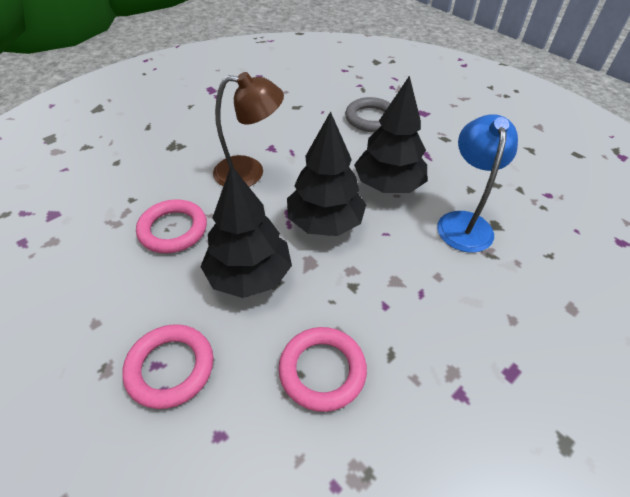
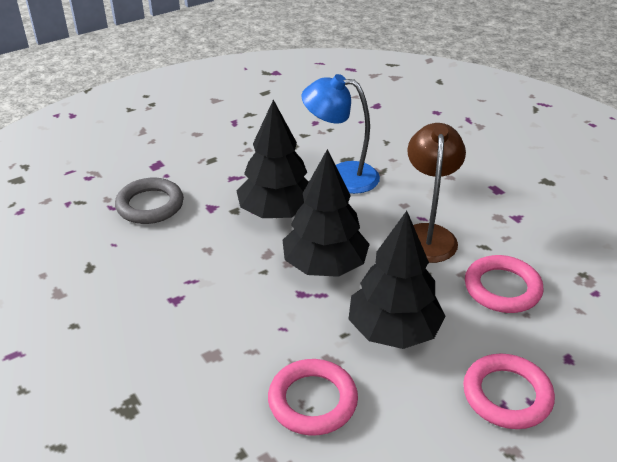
camera: 80 degrees left, 10 degrees down
(250, 172) = (220, 323): brown lamp -> brown lamp (427, 234)

